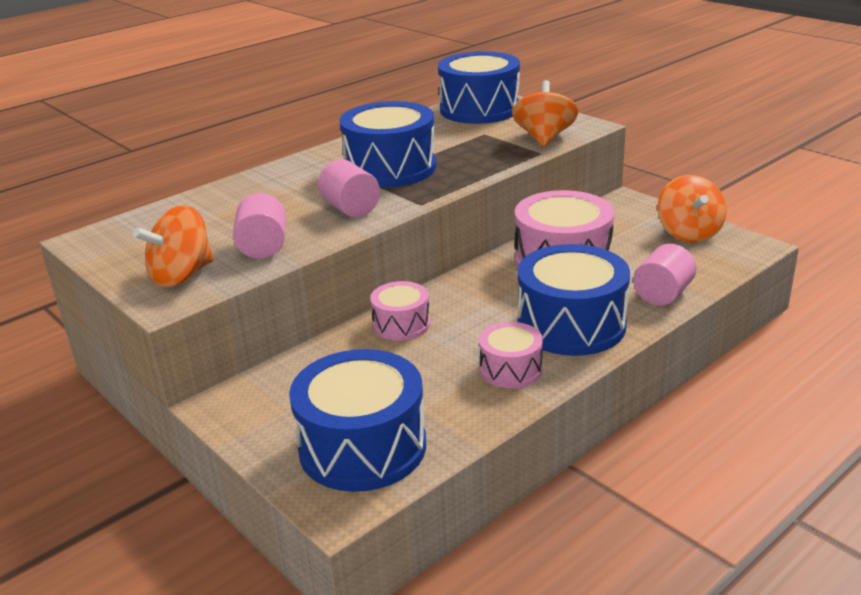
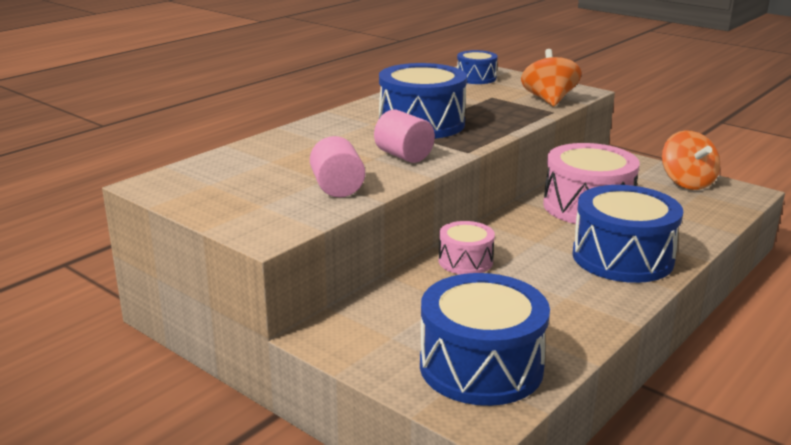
camera: 10 degrees left, 5 degrees down
(182, 276) = (269, 213): orange spinning top -> none
(479, 109) = (476, 78): blue drum -> blue drum, size x0.54
(511, 369) = (587, 295): pink drum -> none
(663, 294) = (690, 231): pink cylinder -> none

